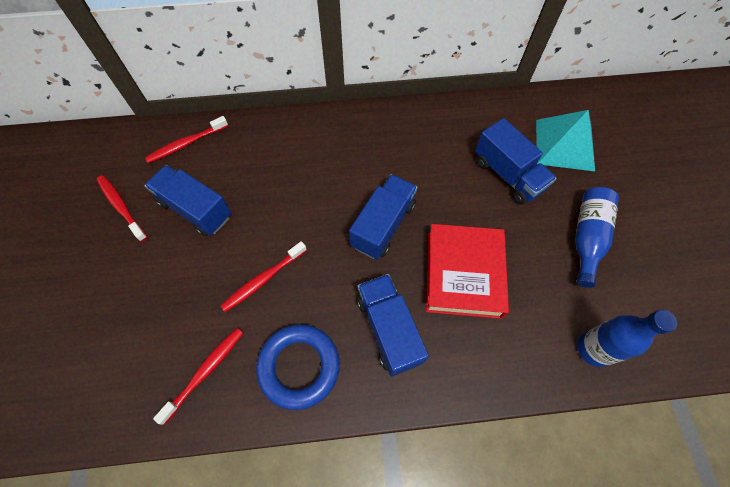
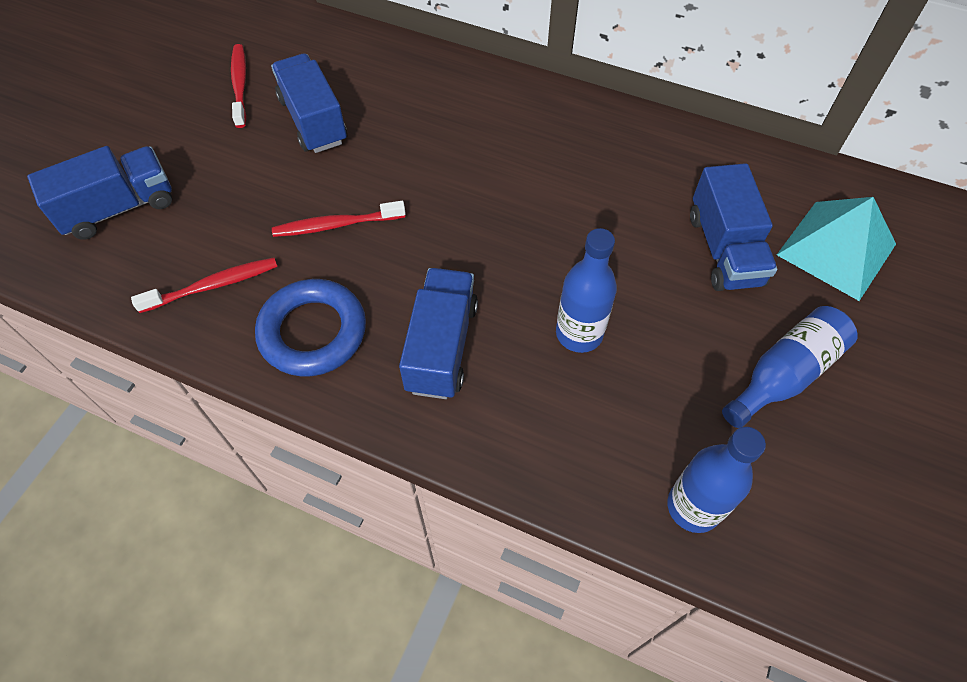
camera: 30 degrees right, 5 degrees down
(186, 144) = (349, 50): red toothbrush -> none
(383, 225) = (515, 233): blue truck -> blue truck (119, 208)
(463, 274) = (579, 333): red book -> blue bottle

